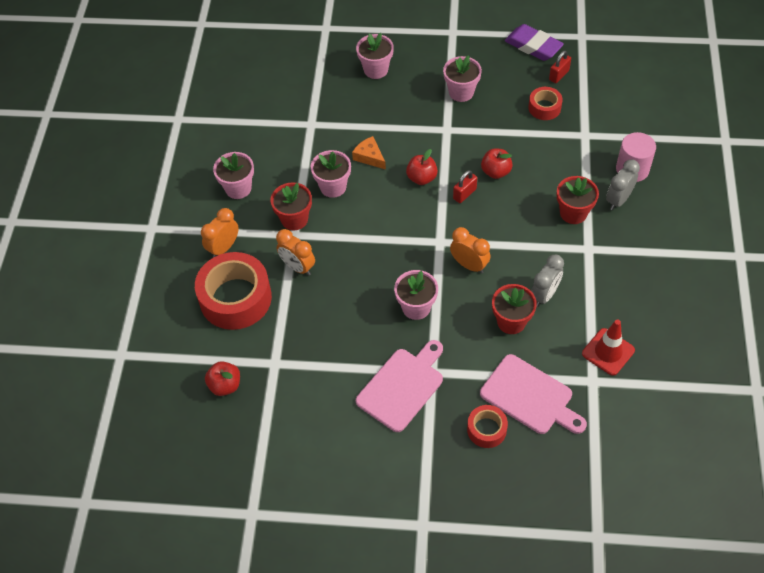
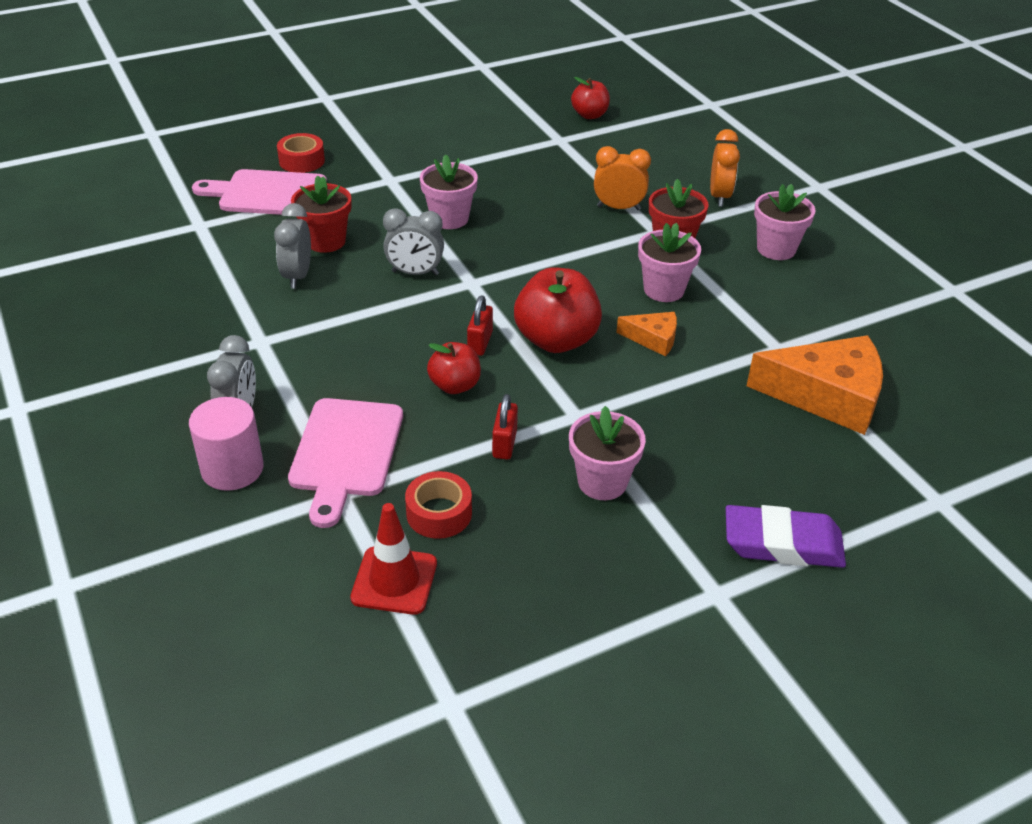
camera: 145 degrees right, 15 degrees down
(235, 298) = (654, 166): red tape -> none
(317, 90) = (827, 396): none -> orange cheese
(376, 70) = (776, 462): pink flower pot -> none
(402, 386) = (413, 162): pink cutting board -> pink cutting board (346, 453)
(421, 178) = (556, 340): red apple -> red apple, size x1.70
(469, 265) = (415, 273): orange clock -> grey clock
(533, 46) = (538, 632): purple eraser -> purple eraser (782, 543)
(559, 75) = (449, 588): red padlock -> red padlock (504, 444)
(573, 213) = (304, 374): red flower pot -> none
(608, 352) = (189, 252): red traffic cone -> red traffic cone (394, 580)

